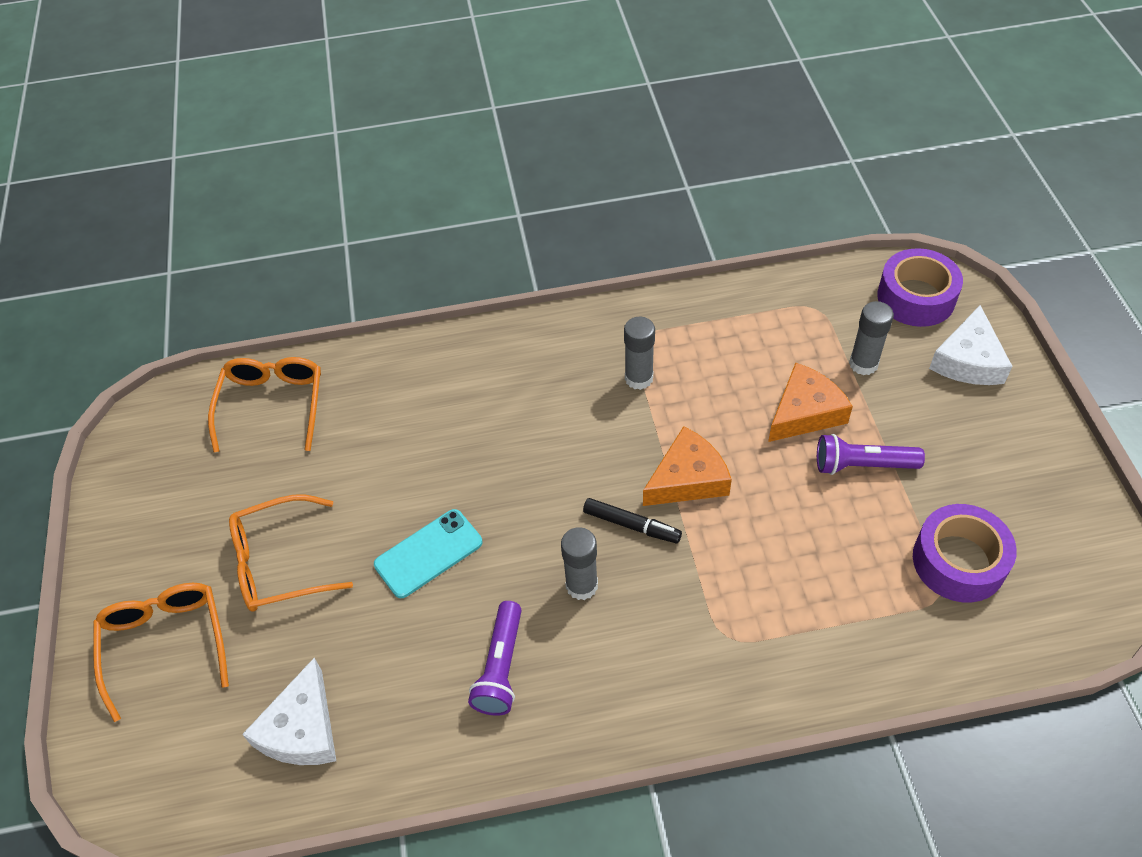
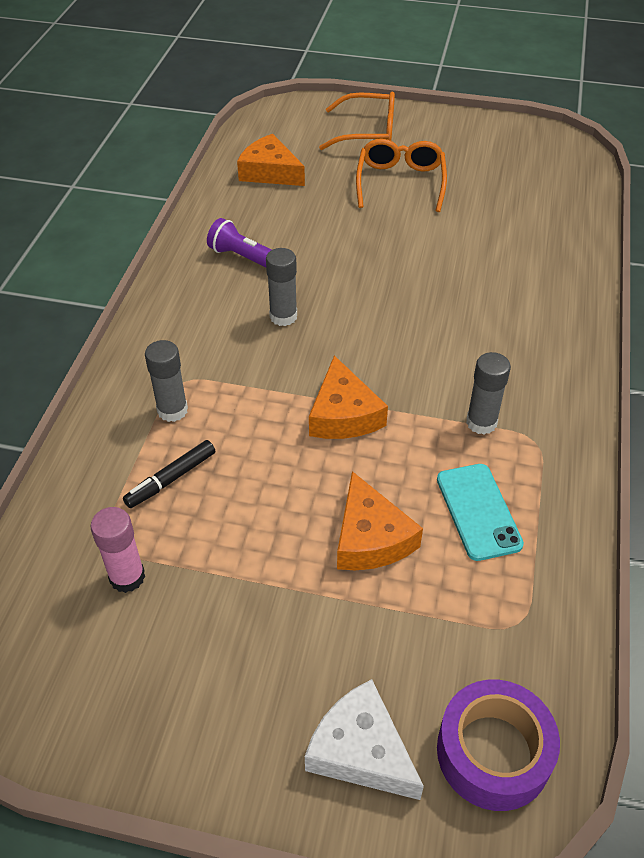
camera: 110 degrees right, 5 degrees down
(272, 405) = (554, 202): orange glasses -> none
(302, 729) = (270, 172): white cheese -> orange cheese
(428, 553) = (364, 248): turquoise phone -> turquoise phone (478, 511)
(631, 525) = (319, 362): black marker -> black marker (171, 479)
(862, 465) = (279, 555): purple flashlight -> none
(863, 364) = (409, 628): grey glue stick -> grey glue stick (172, 410)
(958, 561) = (127, 577): purple tape -> pink glue stick

